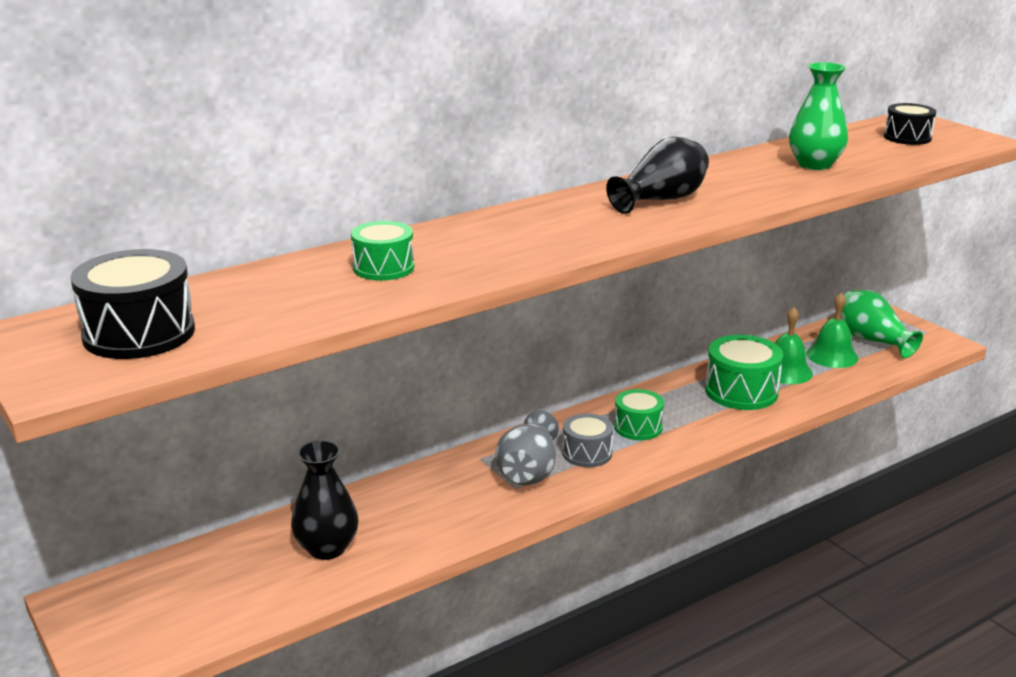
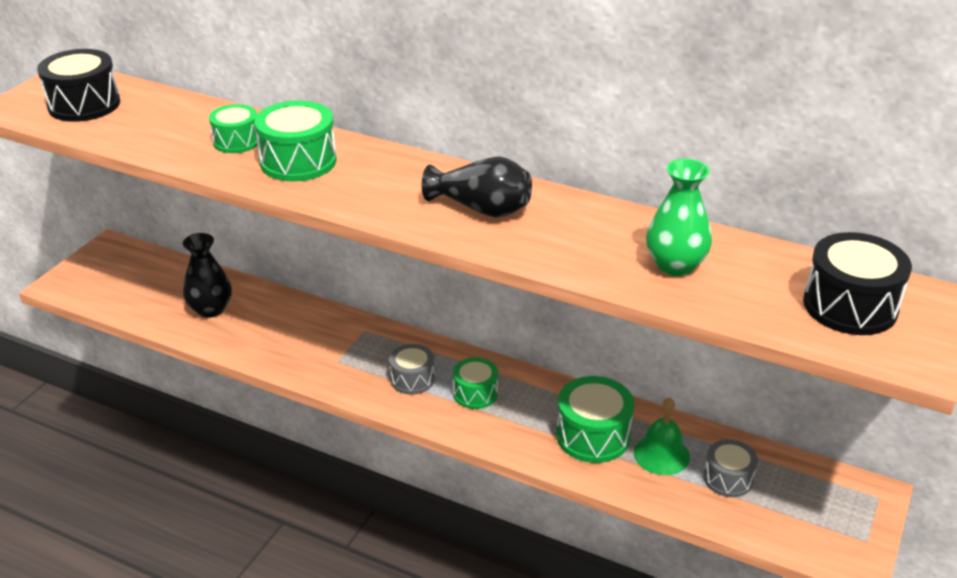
camera: 60 degrees right, 10 degrees up
(473, 249) = (298, 161): none -> green drum
(529, 471) = (364, 359): grey vase -> none
(832, 356) = (728, 478): green bell -> grey drum
(871, 340) = (796, 500): green vase -> none
(907, 137) = (850, 306): black drum -> black drum, size x1.58

